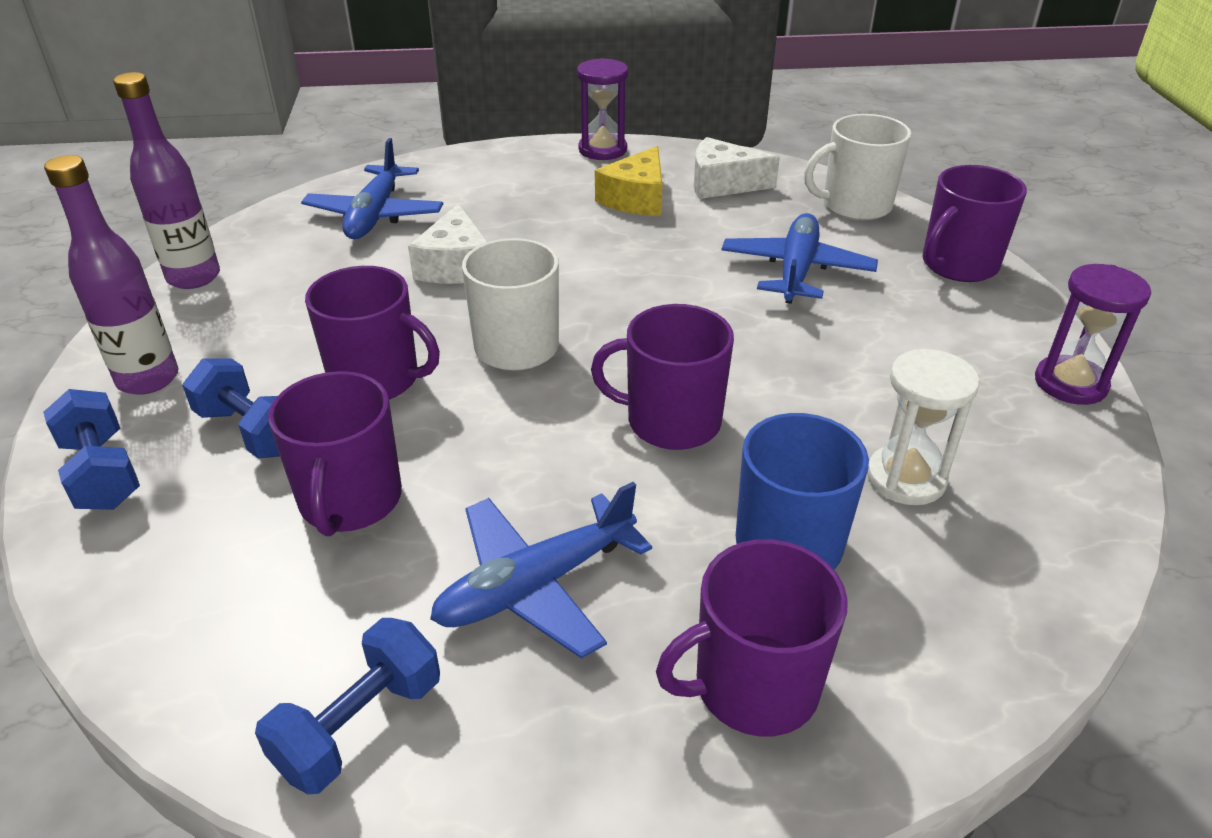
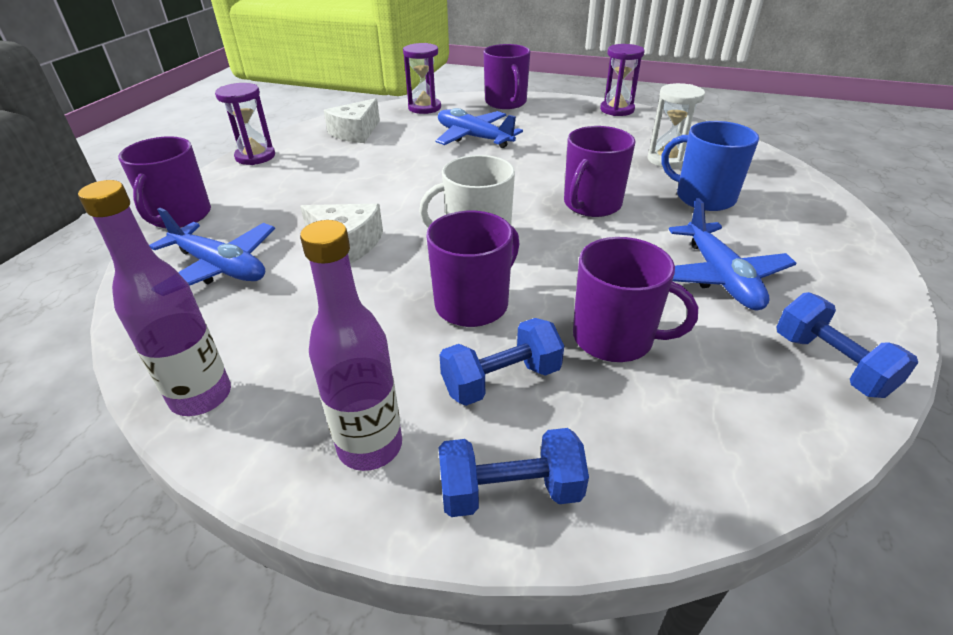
camera: 65 degrees left, 0 degrees up
(636, 198) = (338, 160): yellow cheese -> none
(753, 686) = (801, 230): purple mug -> purple mug (180, 216)
(855, 205) = (424, 108): white mug -> purple hourglass

